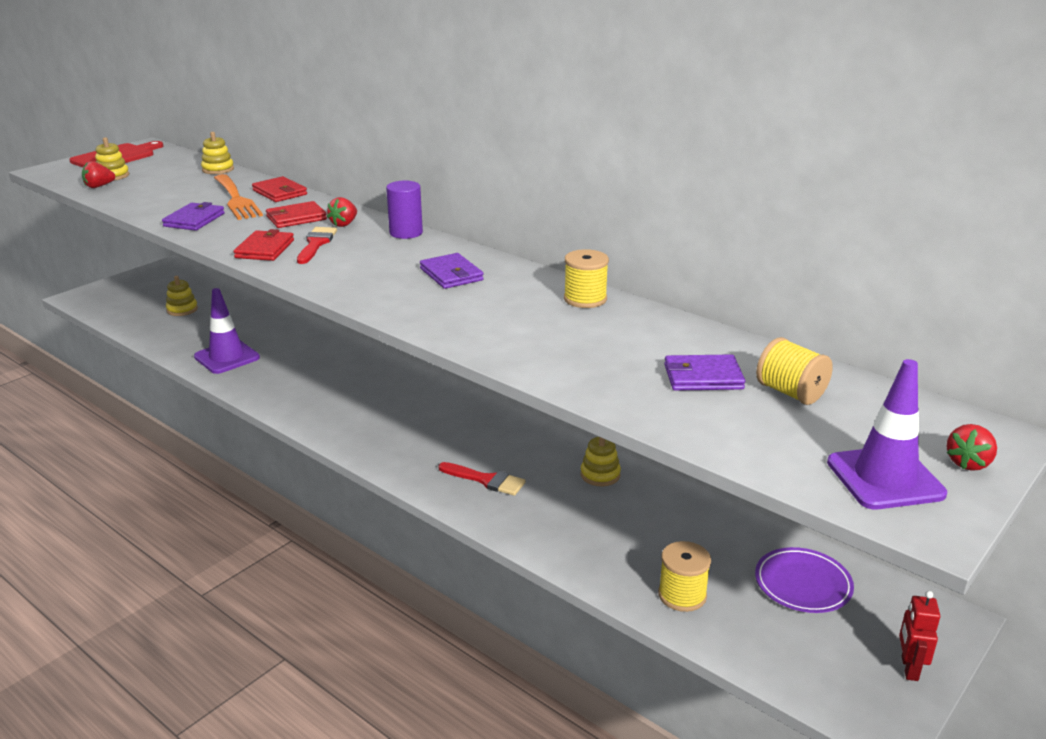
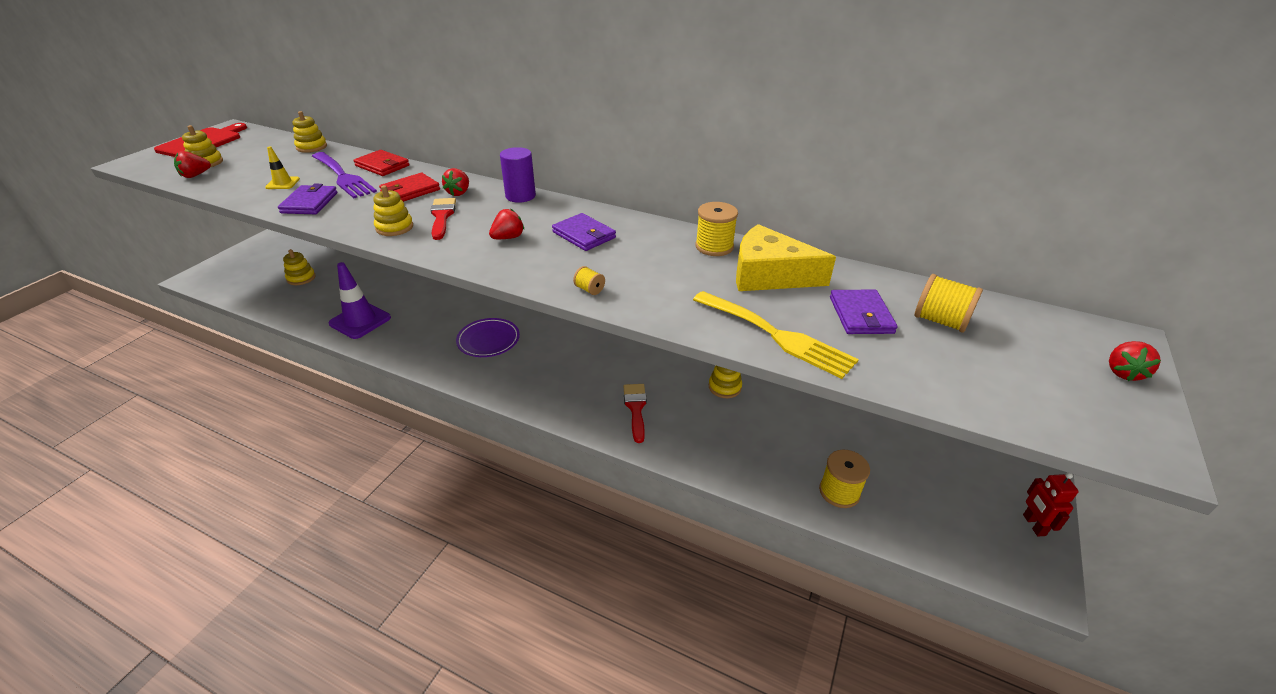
camera: 15 degrees left, 10 degrees up
(176, 200) = (282, 183): none -> yellow traffic cone
(236, 199) = (343, 177): orange fork -> purple fork
(265, 249) = (394, 227): red wallet -> yellow stacking toy
(372, 269) = (508, 238): none -> red strawberry
(427, 322) = (589, 289): none -> yellow spool
(486, 480) = (636, 408): red brush -> red brush turned 105 degrees counterclockwise
(596, 383) = (777, 335): none -> yellow fork
(628, 330) = (769, 275): none -> yellow cheese
(703, 377) = (861, 315): purple wallet -> purple wallet turned 75 degrees counterclockwise
(803, 584) = (922, 462): purple plate -> purple plate (488, 340)
(885, 478) = (1075, 401): purple traffic cone -> none

